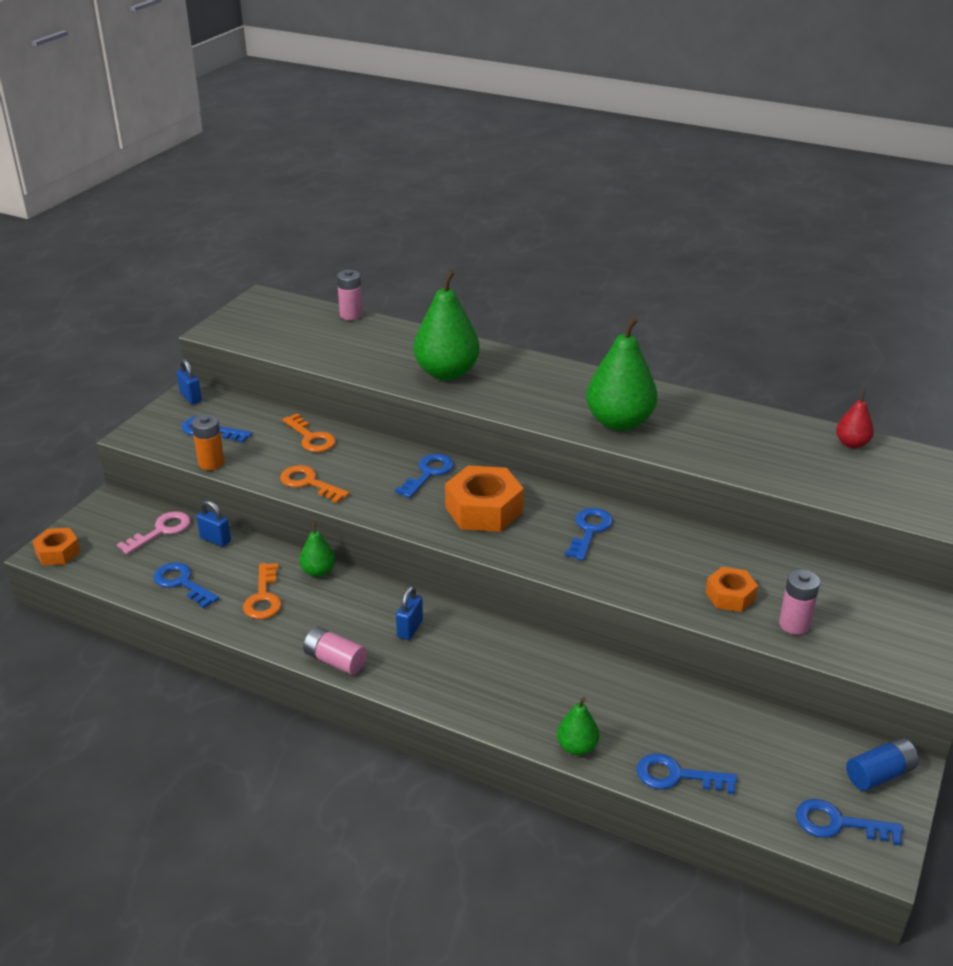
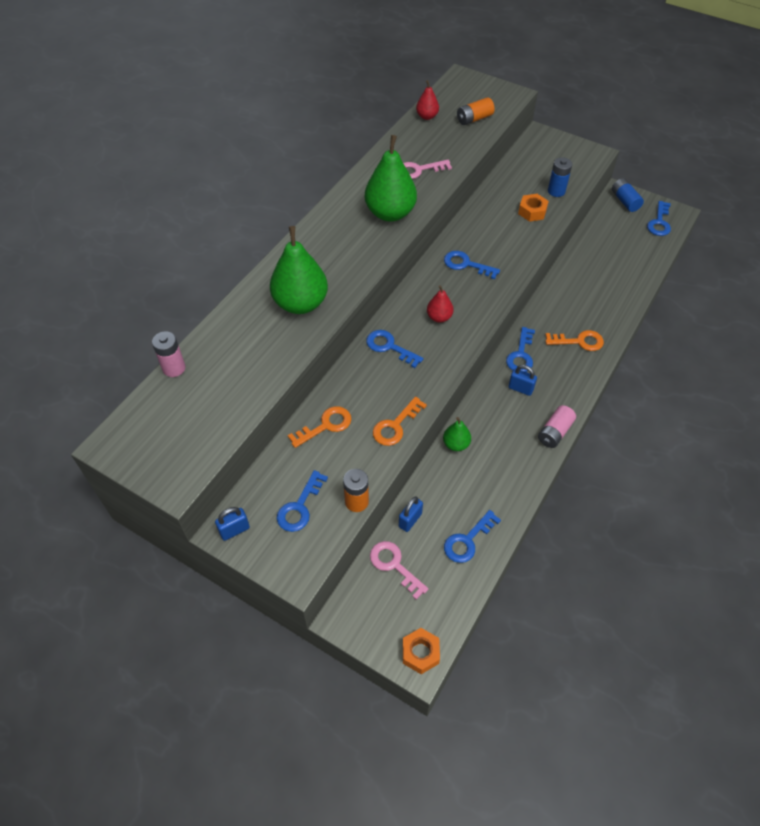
camera: 85 degrees left, 20 degrees up
(263, 597) = (486, 480): orange key -> orange key (579, 341)
(484, 509) = (439, 317): orange nut -> red pear
(577, 747) = (620, 314): green pear -> none
(677, 776) = (636, 275): blue key -> blue key (521, 354)
(719, 441) = (418, 170): none -> pink key
(794, 624) = (556, 191): pink battery -> blue battery
(872, 487) = (474, 119): none -> orange battery

